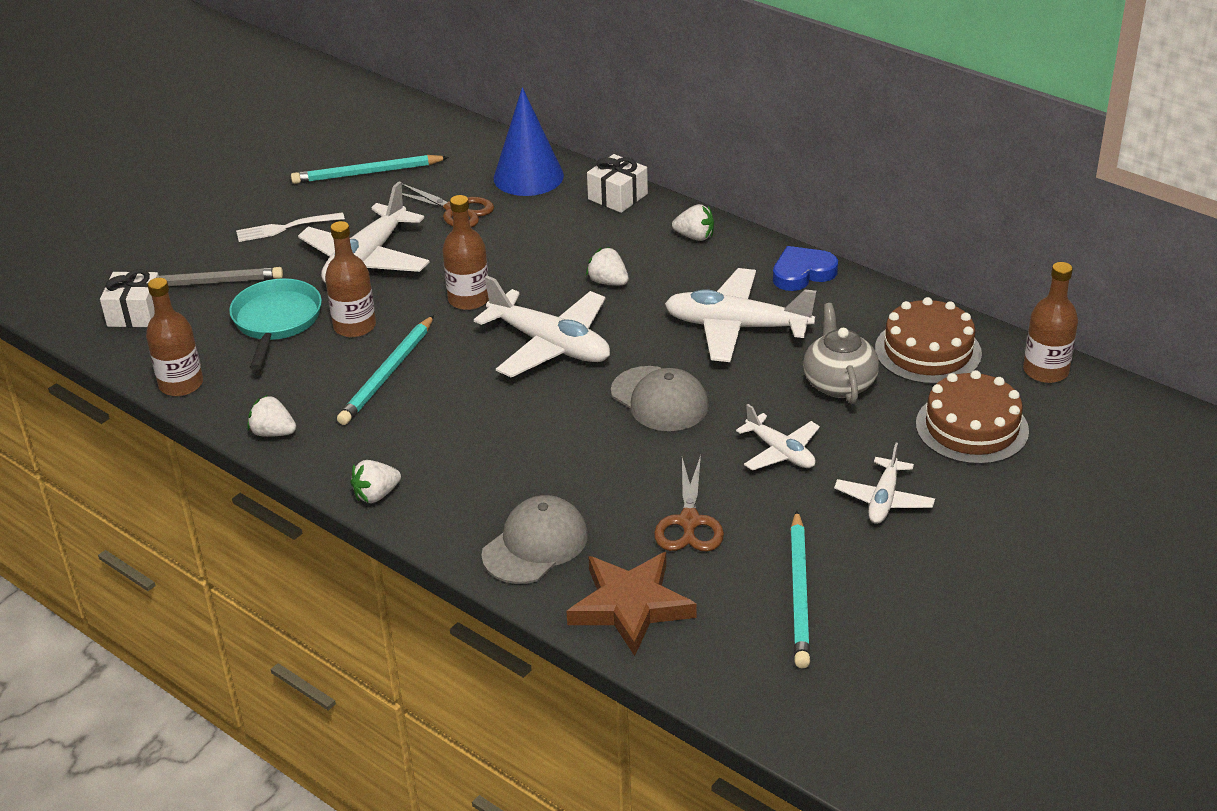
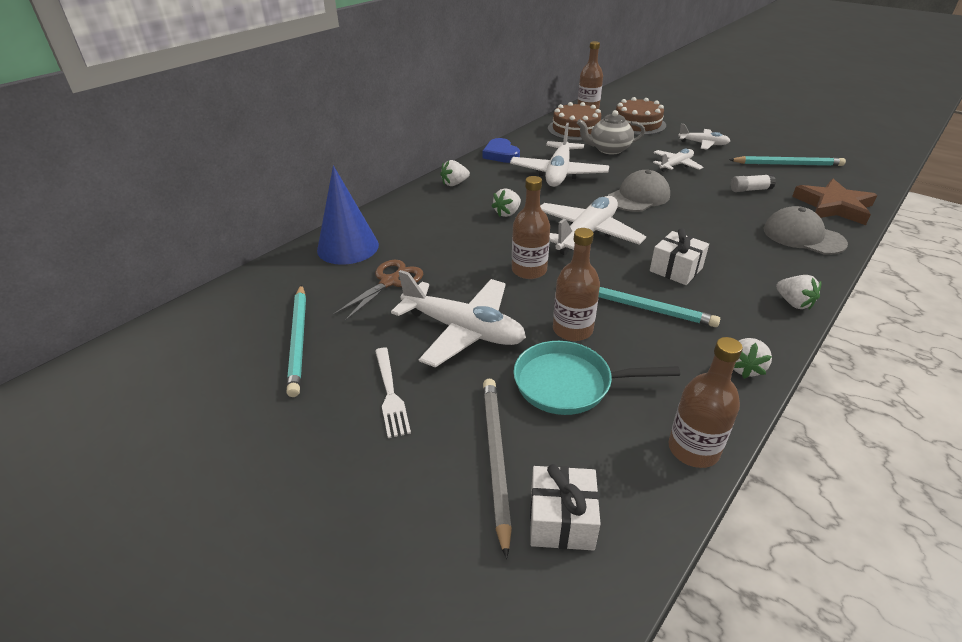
camera: 90 degrees left, 0 degrees up
(617, 196) = (393, 210): white gift -> white gift (676, 269)
(689, 522) = (750, 190): brown scissors -> white glue stick
(695, 236) = (454, 184): white strawberry -> white strawberry turned 135 degrees counterclockwise

